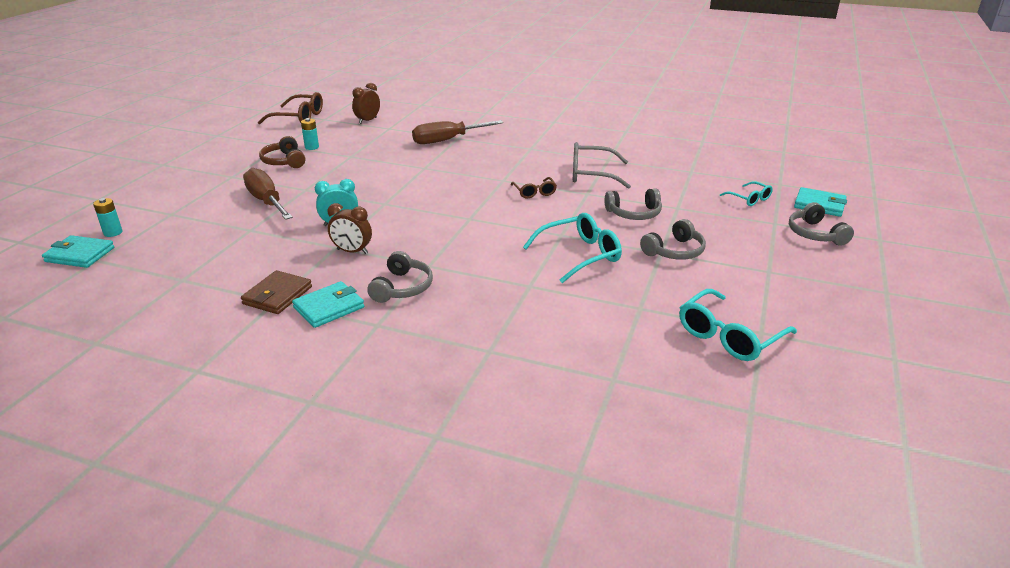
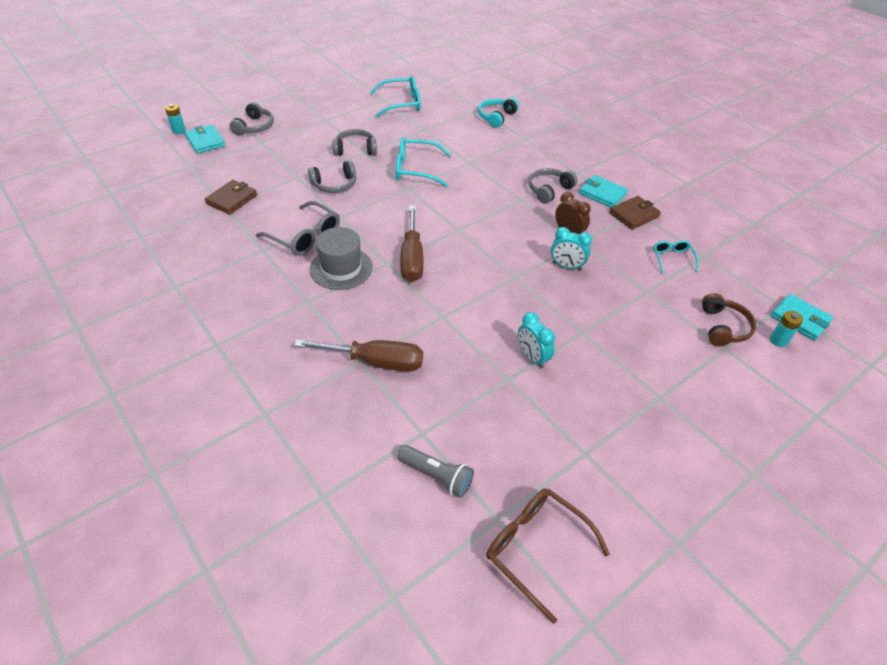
camera: 150 degrees left, 15 degrees up
(267, 201) = (625, 328): brown screwdriver -> brown screwdriver (412, 258)
(284, 161) = (591, 404): brown headphones -> brown headphones (723, 327)
(312, 147) = (547, 427): turquoise battery -> turquoise battery (179, 131)
(329, 307) = (602, 194): turquoise wallet -> turquoise wallet turned 45 degrees clockwise
(339, 168) = (532, 357): none -> turquoise clock
(367, 120) = (437, 476): brown clock -> grey flashlight
(534, 168) = (341, 268): none -> grey hat
(534, 192) = (378, 236): brown glasses -> none
(569, 373) = (496, 117): none -> turquoise headphones
(634, 213) = (335, 185): grey headphones -> grey headphones turned 135 degrees clockwise
(693, 176) = (232, 199): none -> brown wallet
(749, 199) = (237, 164): turquoise glasses -> turquoise glasses (672, 259)

